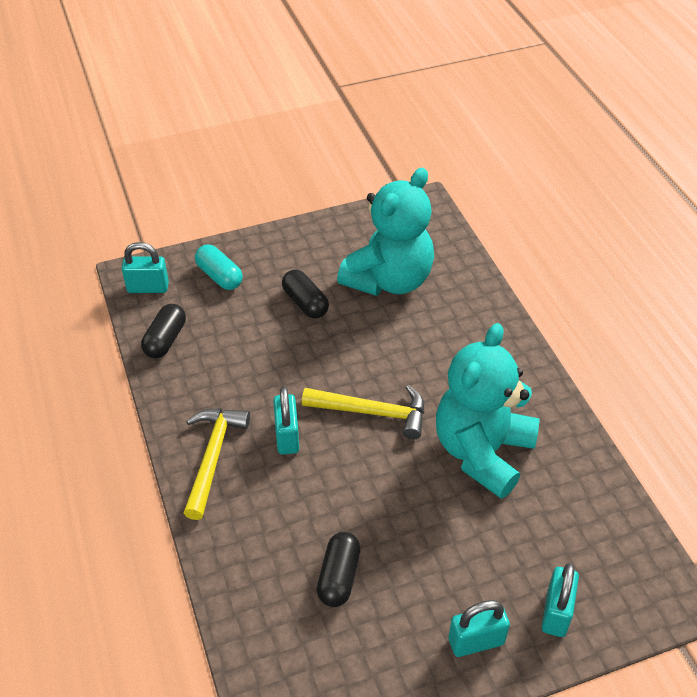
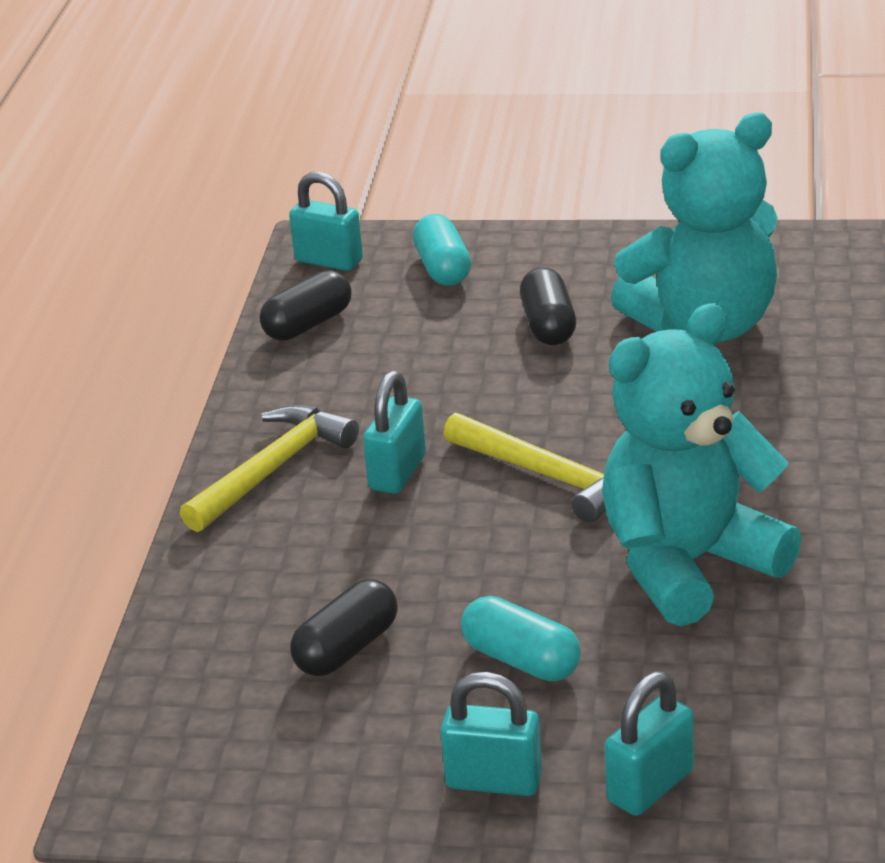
camera: 30 degrees right, 15 degrees down
(438, 549) = (522, 660): none -> turquoise capsule

